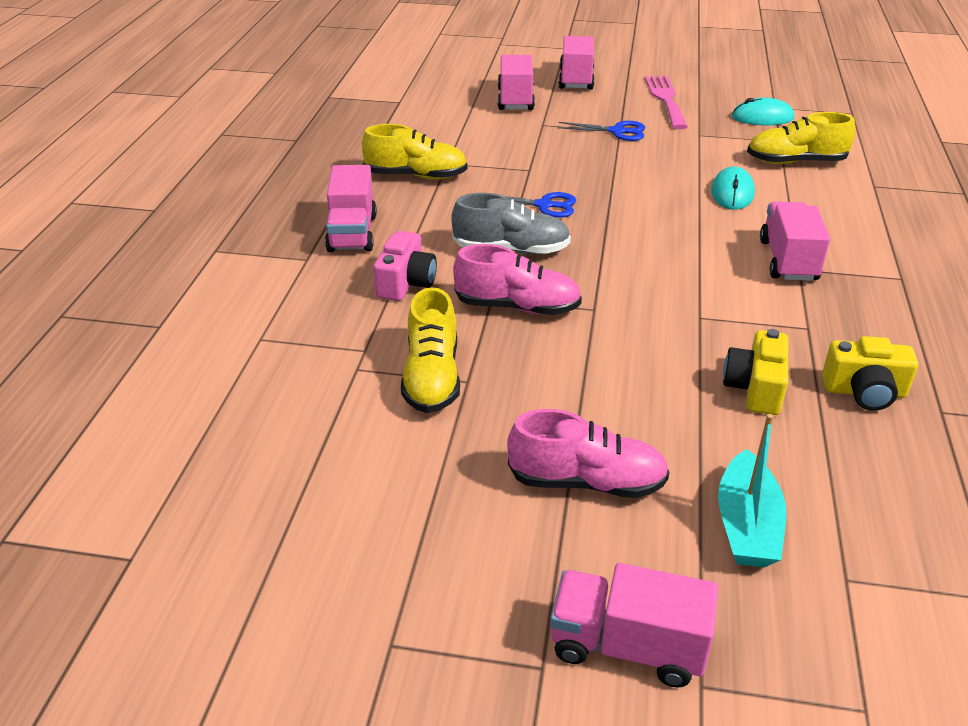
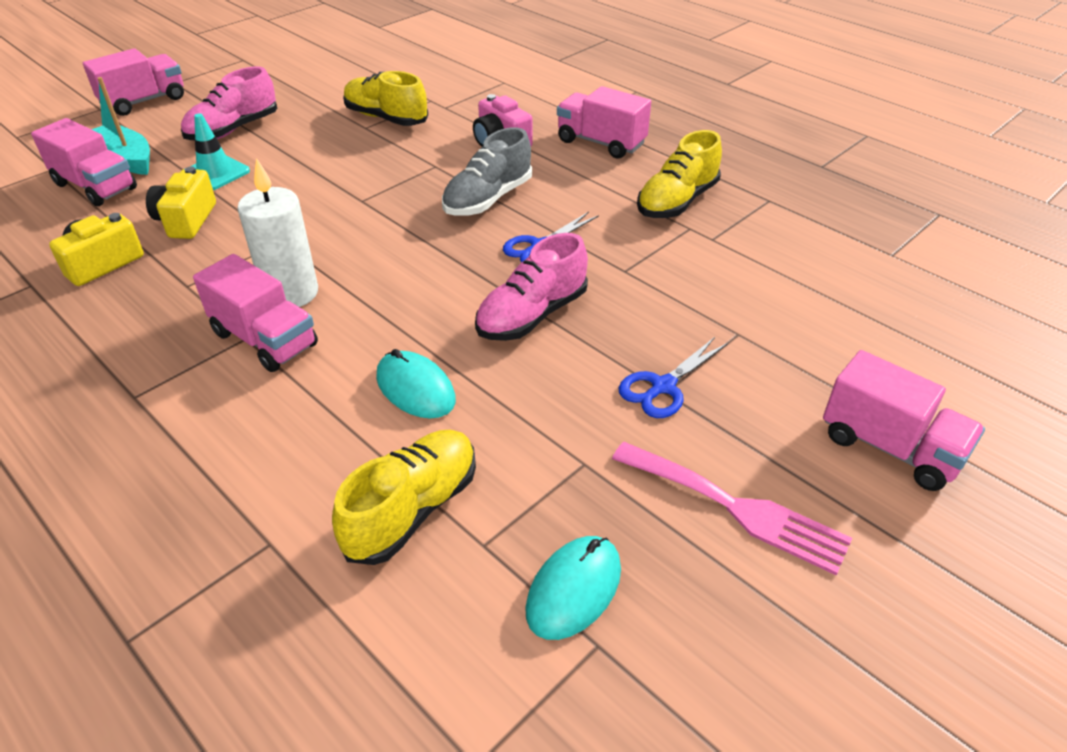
camera: 125 degrees right, 5 degrees up
(515, 99) = (841, 347): pink truck -> pink truck (95, 186)
(517, 307) = (410, 171): pink shoe -> pink shoe (532, 315)
(674, 428) = (215, 173): none -> turquoise traffic cone
(739, 276) = (291, 293): none -> white candle
(755, 388) = (186, 220): yellow camera -> yellow camera turned 135 degrees counterclockwise

